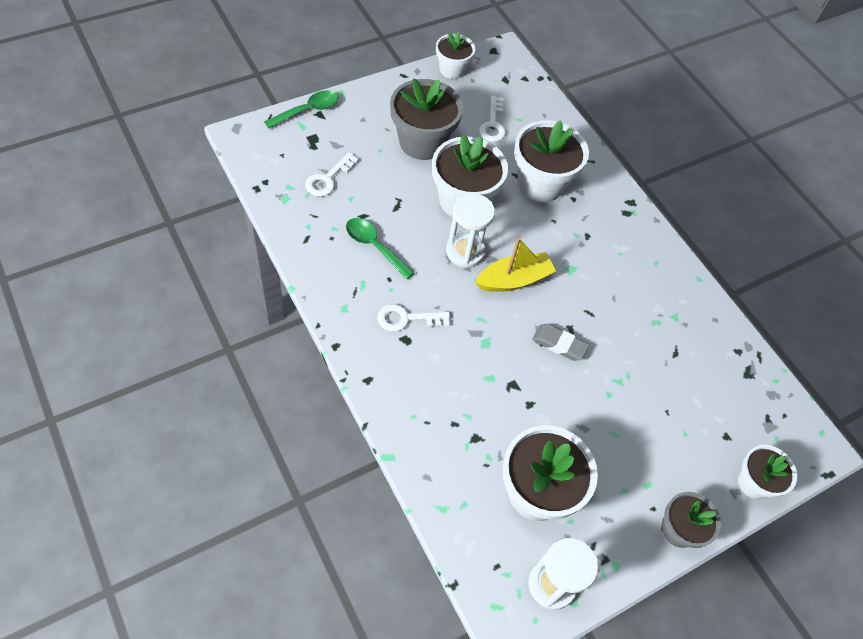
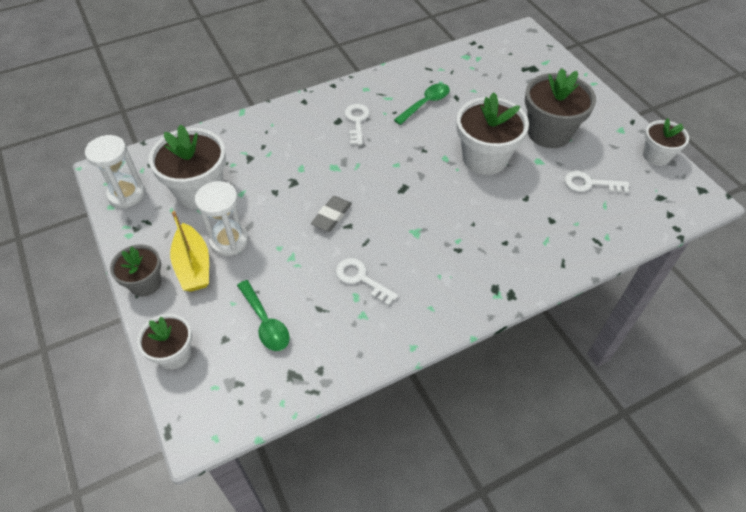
camera: 100 degrees right, 5 degrees down
(307, 110) = (563, 64): green spoon -> green spoon (265, 322)
(328, 179) = (491, 77): white key -> white key (361, 279)
(465, 251) = (427, 157): white hourglass -> white hourglass (229, 241)
(514, 280) = (399, 189): yellow boat -> yellow boat (193, 266)
(540, 183) = (519, 217): white flower pot -> none

